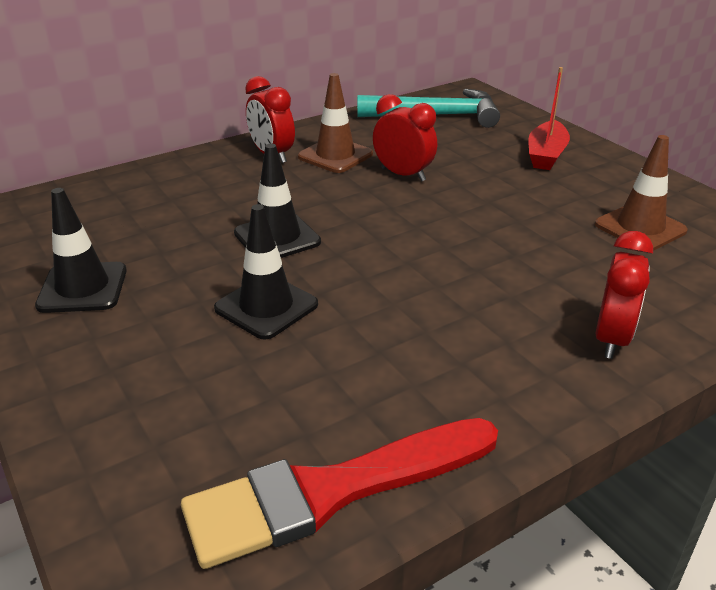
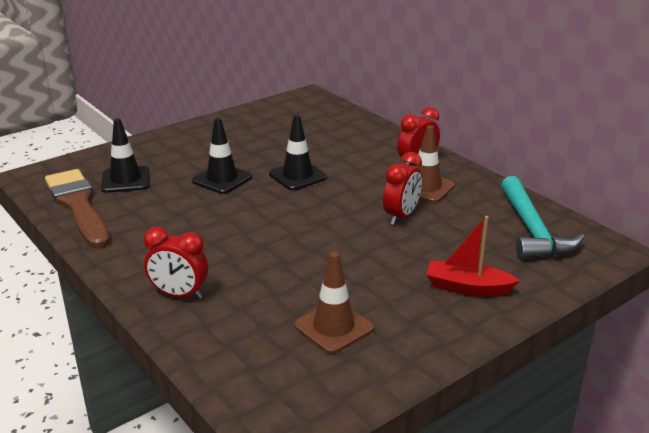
camera: 85 degrees right, 5 degrees down
(83, 288) = (241, 131): black traffic cone -> black traffic cone (125, 180)
(332, 491) = (78, 206): red brush -> brown brush

